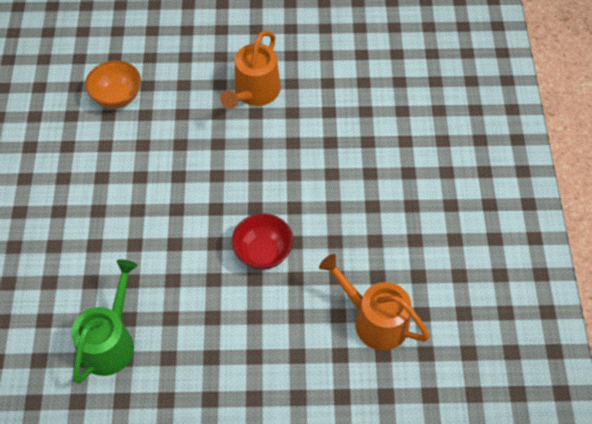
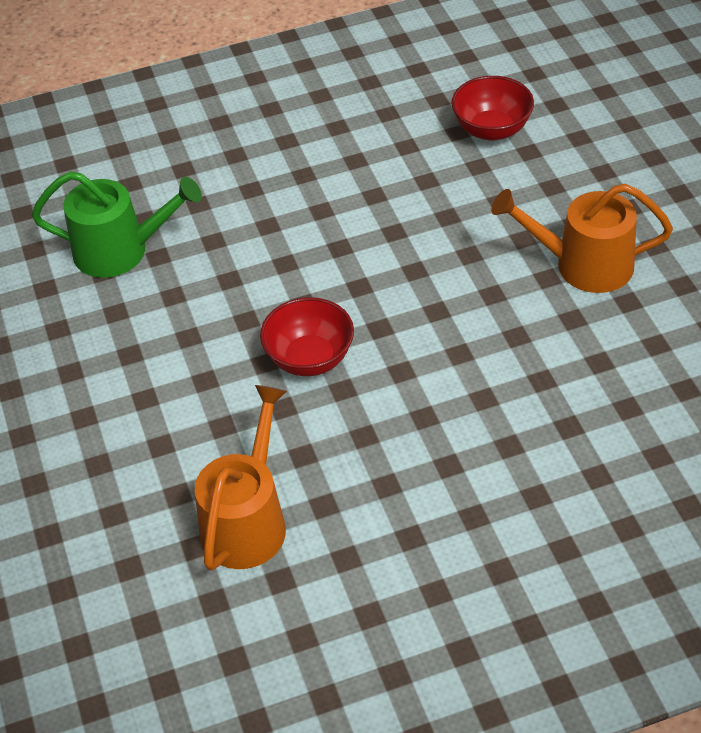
camera: 75 degrees right, 10 degrees down
(117, 97) = (491, 129): orange bowl -> red bowl

